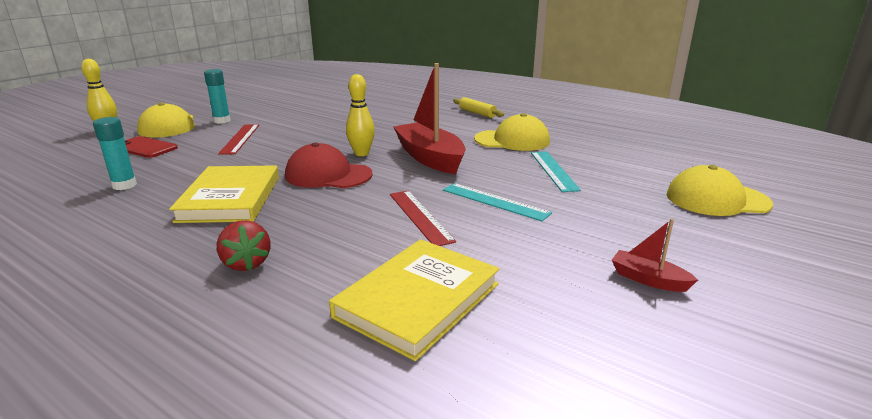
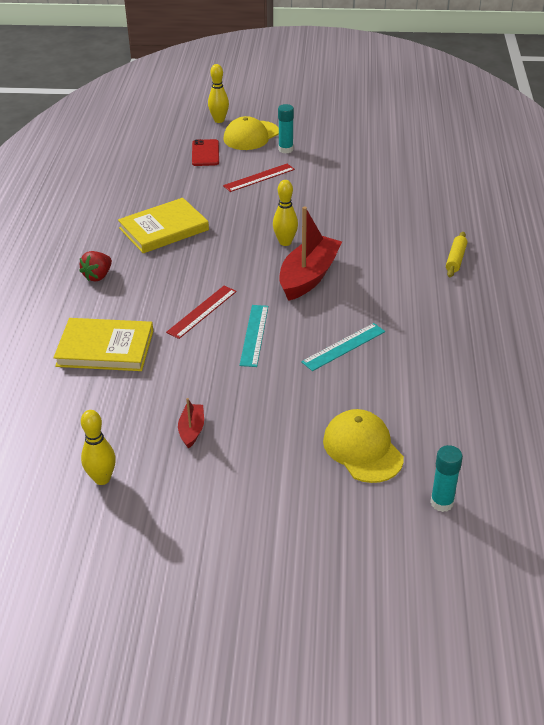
camera: 60 degrees right, 15 degrees up
(124, 185) = (147, 183): turquoise glue stick -> turquoise glue stick (442, 502)
(328, 175) = (232, 247): red cap -> none
(512, 140) = (396, 304): yellow cap -> none
(740, 387) = (102, 478): none -> yellow bowling pin

